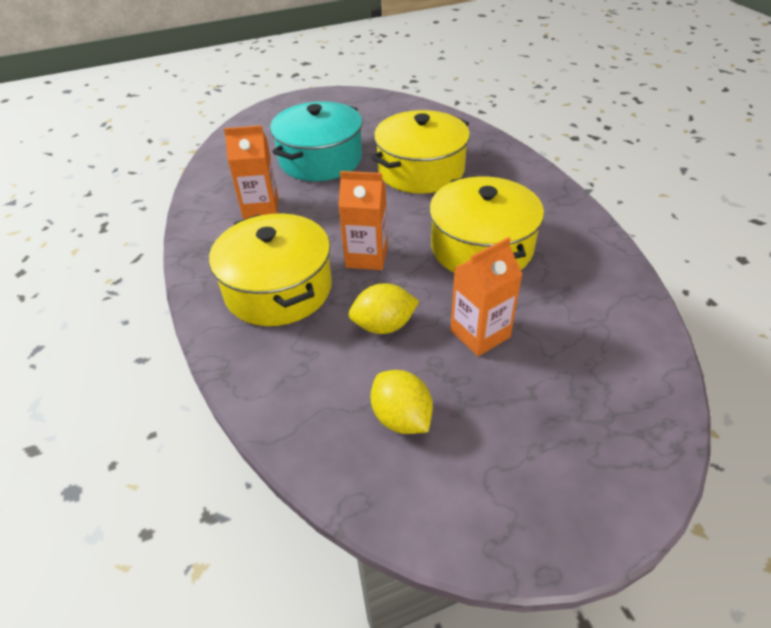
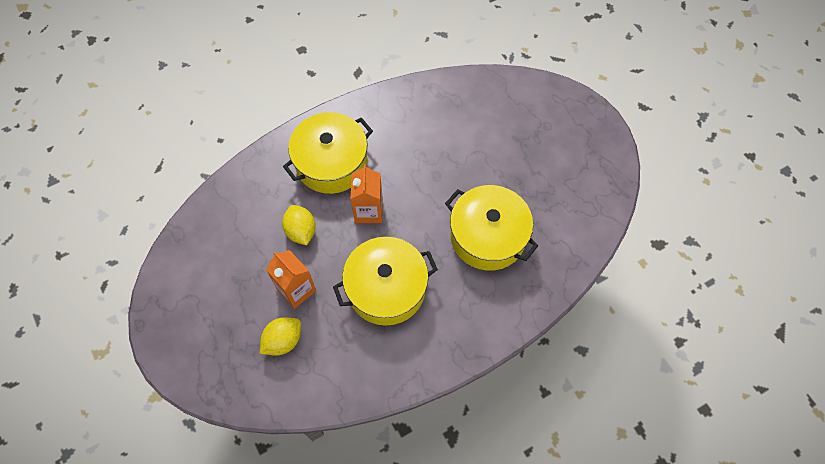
camera: 80 degrees right, 20 degrees up
(261, 208) = (419, 130): orange carton -> none
(320, 159) = (493, 156): turquoise pot -> none
(401, 418) = (229, 249): yellow lemon -> yellow lemon (283, 340)

